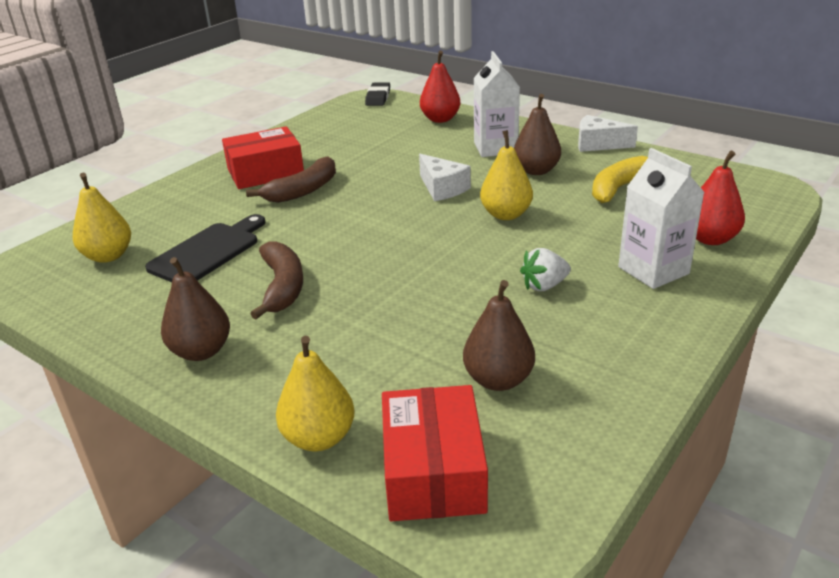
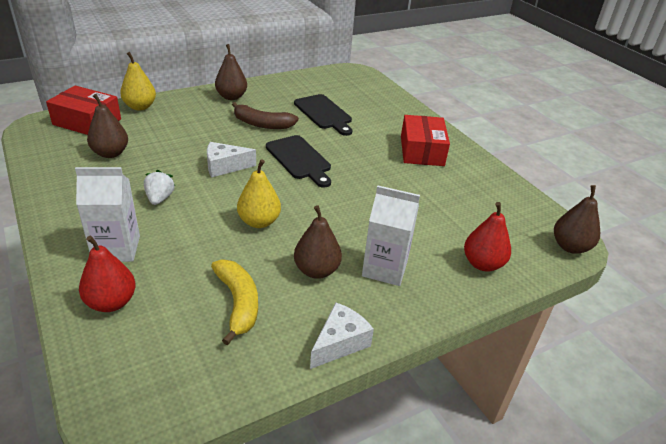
camera: 110 degrees right, 5 degrees up
(108, 256) = (347, 91): yellow pear -> none
(303, 190) = (378, 156): brown banana -> none
(356, 231) = (299, 159): none -> black cutting board
(378, 97) = (570, 247): black eraser -> brown pear
(442, 188) = (329, 210): white cheese -> white cheese (225, 167)

